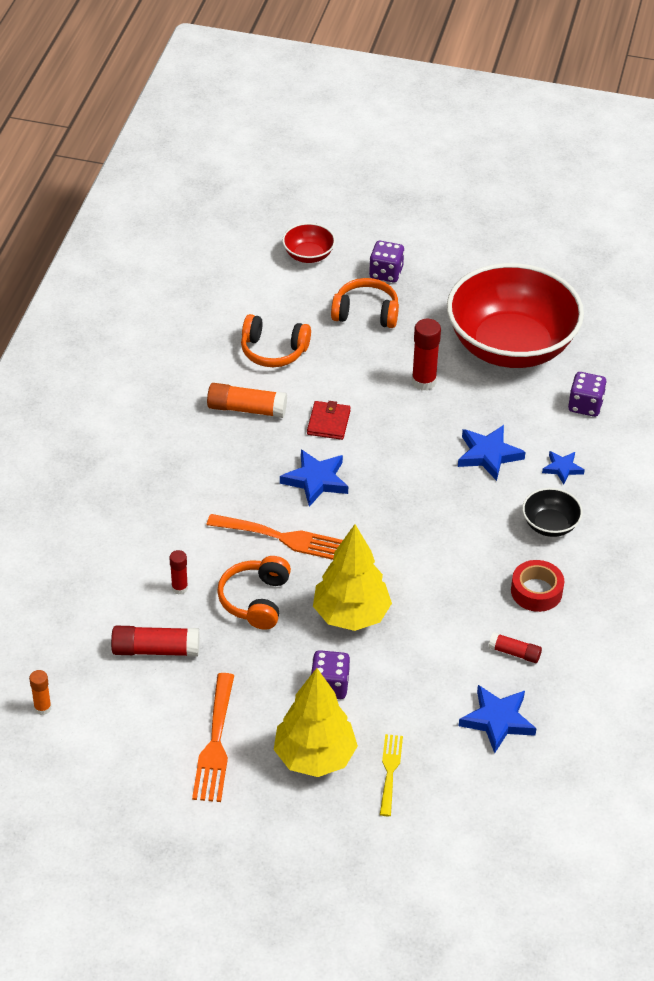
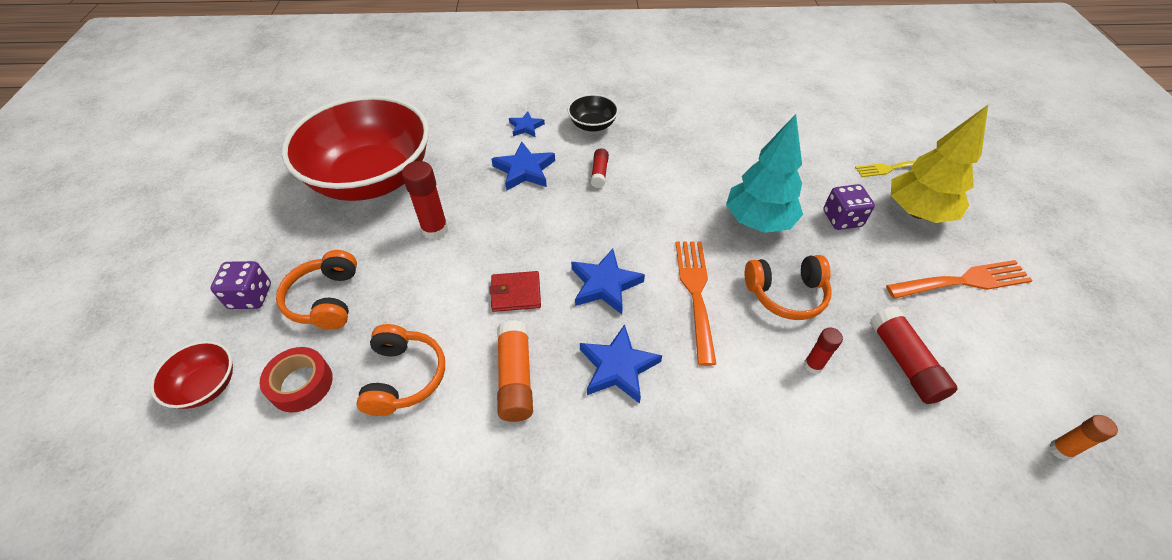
camera: 105 degrees left, 5 degrees up
(351, 615) = (758, 221): yellow tree -> turquoise tree
(497, 720) = (800, 123): blue star -> blue star (618, 367)
(514, 653) = (733, 124): red glue stick -> red glue stick (599, 173)
(536, 591) = (666, 122): red tape -> red tape (301, 384)
(585, 405) = (446, 124): purple dice -> none

